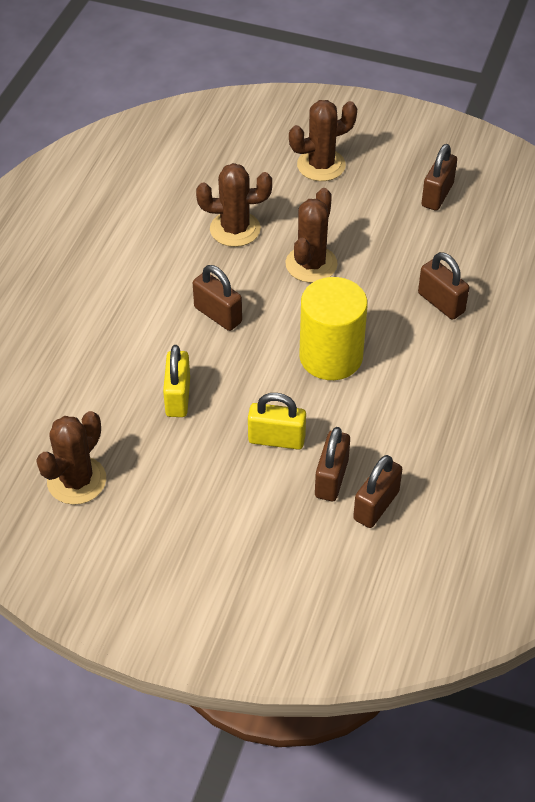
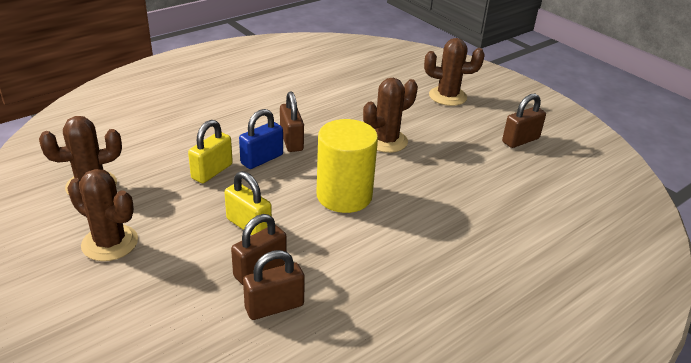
camera: 30 degrees right, 15 degrees down
(211, 355) = (262, 159): none -> blue padlock
(235, 229) = (353, 105): brown cactus -> brown cactus (110, 243)
(441, 303) = (464, 200): brown padlock -> none

